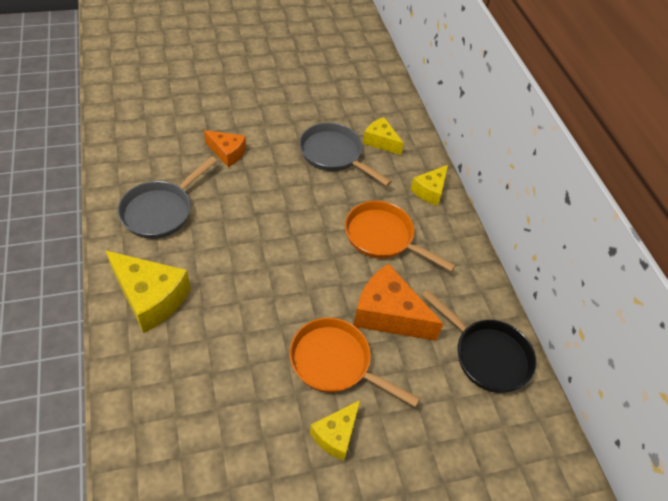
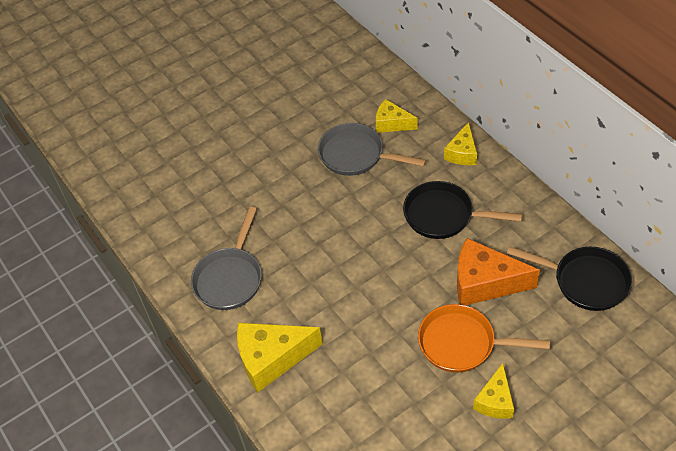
camera: 10 degrees left, 0 degrees up
(151, 298) = (272, 359): yellow cheese -> yellow cheese turned 150 degrees clockwise
(227, 153) = (256, 196): orange cheese -> none
(383, 237) = (443, 215): orange pan -> black pan

